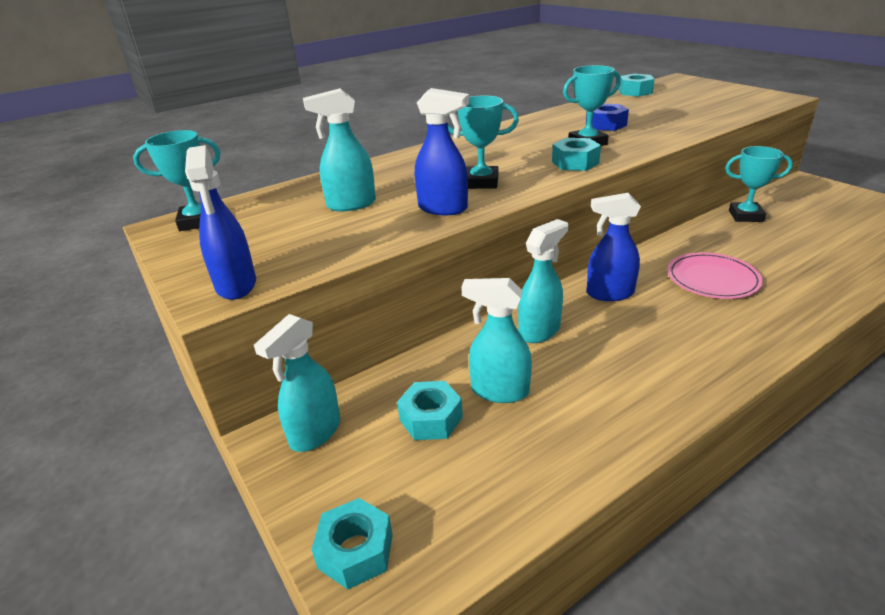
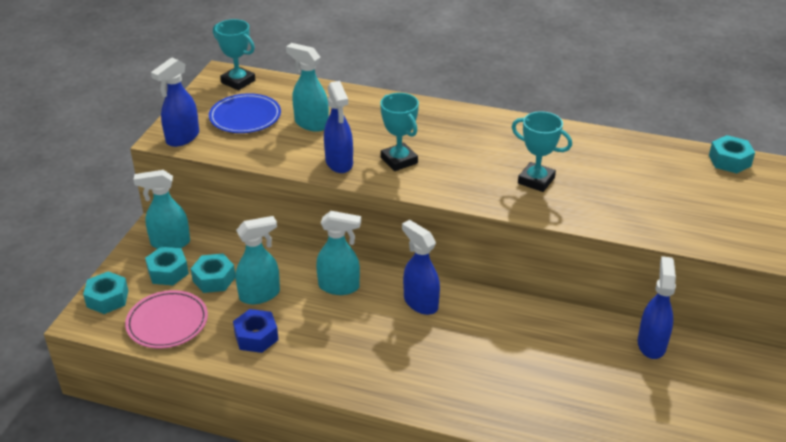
camera: 50 degrees right, 5 degrees up
(271, 234) = (245, 116): none -> blue plate
(499, 391) = (260, 295): turquoise spray bottle -> turquoise spray bottle turned 90 degrees clockwise
(575, 163) = (482, 189): turquoise nut -> turquoise nut (168, 272)
(606, 125) = (597, 175): blue nut -> blue nut (256, 337)
(712, 279) = (498, 352): pink plate -> pink plate (167, 322)
(745, 216) = (651, 344): turquoise trophy -> blue spray bottle

